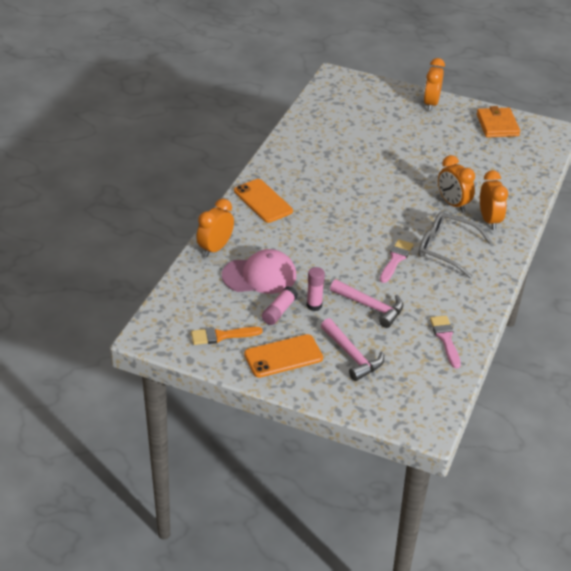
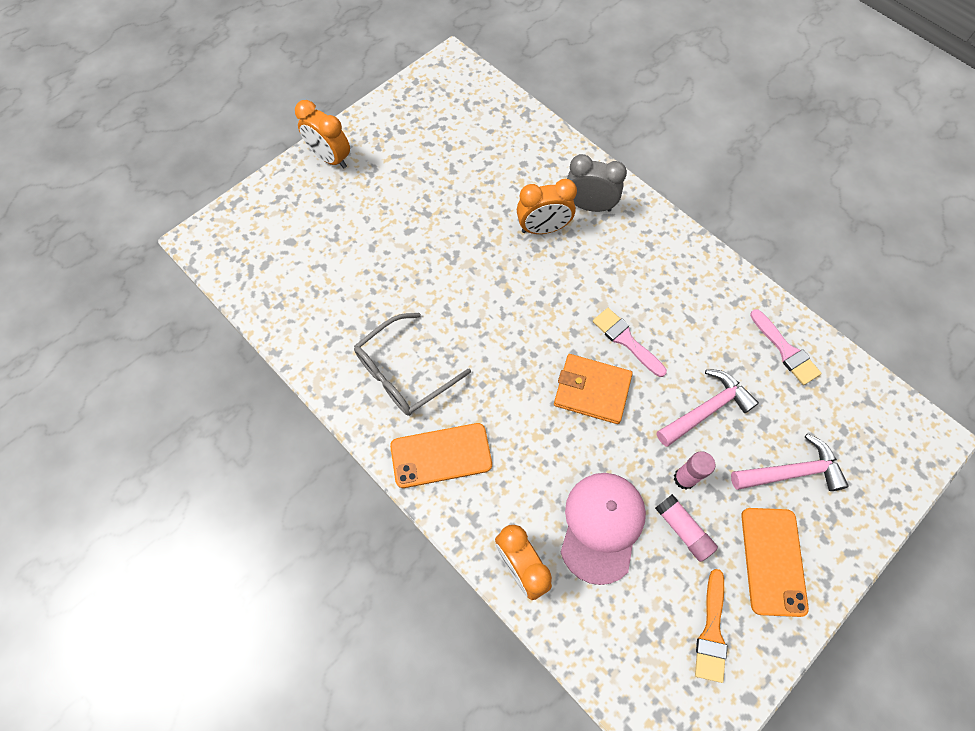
camera: 65 degrees left, 25 degrees up
(445, 338) = (786, 351): pink brush -> pink brush turned 135 degrees counterclockwise
(446, 249) = (626, 276): grey glasses -> grey glasses (404, 373)
(489, 220) = (589, 206): orange clock -> grey clock
(497, 125) = (412, 111): orange wallet -> orange wallet (592, 390)

